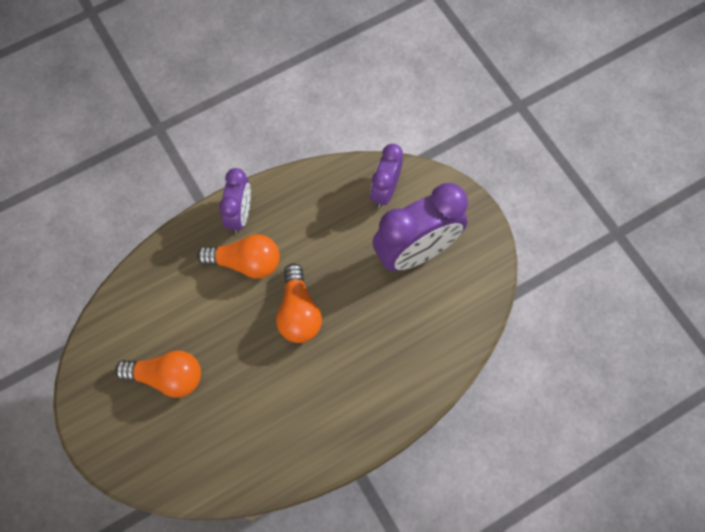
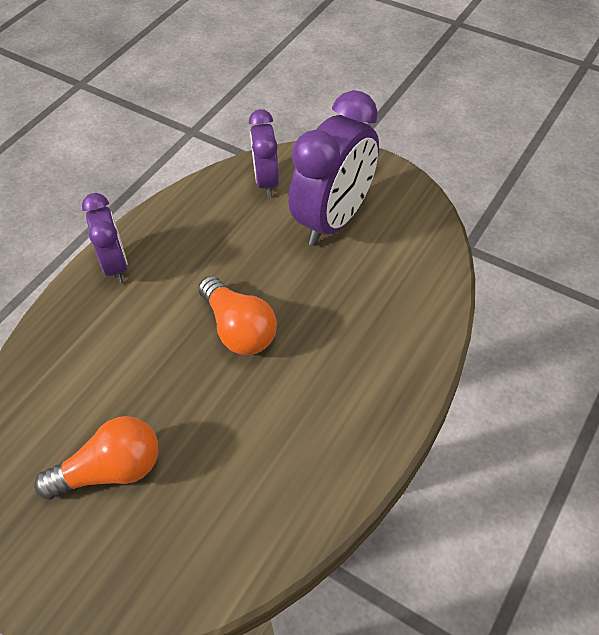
camera: 25 degrees left, 15 degrees down
(246, 262) = (148, 307): orange light bulb -> none

